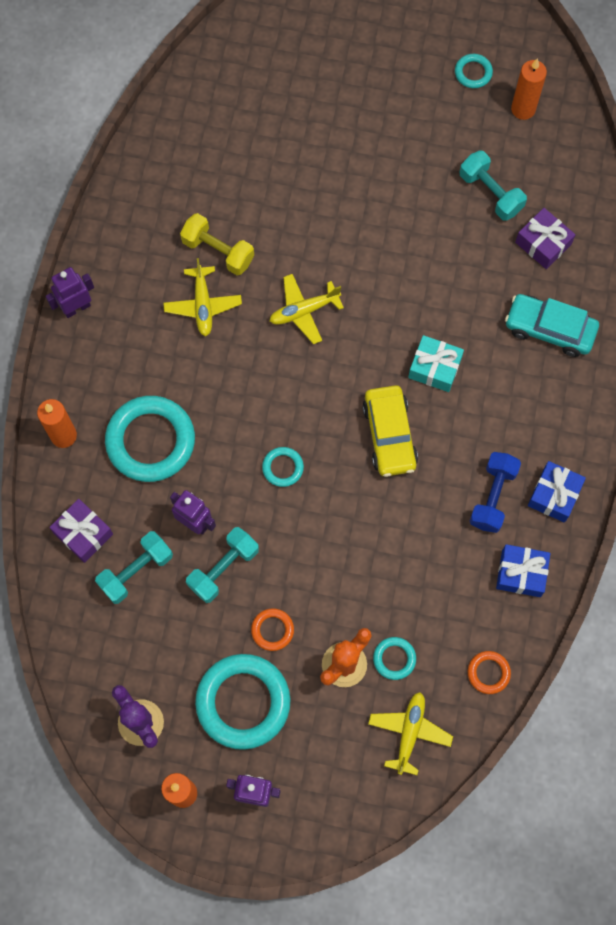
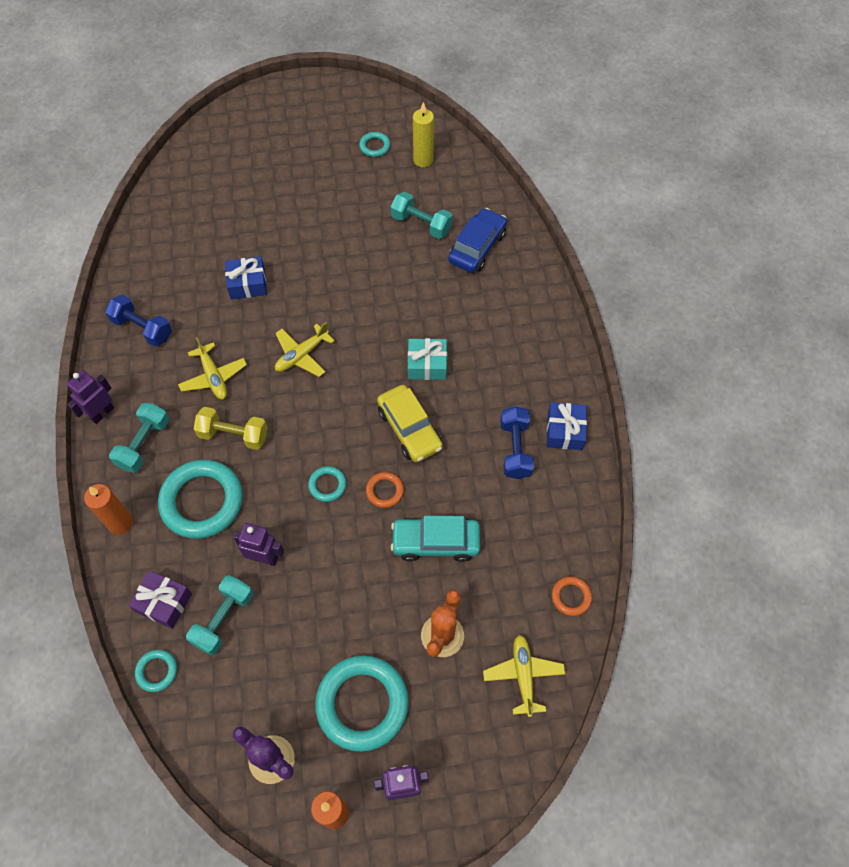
camera: 20 degrees left, 10 degrees down
(144, 222) = (142, 328): none -> blue dumbbell
(218, 251) = (213, 332): yellow dumbbell -> yellow dumbbell (233, 435)
(223, 568) = (303, 589): turquoise dumbbell -> turquoise dumbbell (144, 444)
(272, 630) = (367, 628): orange ring -> orange ring (385, 491)
(394, 659) = (484, 614): turquoise ring -> turquoise ring (157, 671)
(521, 573) = (564, 503): blue gift -> blue gift (247, 284)
(523, 109) = (423, 160): orange candle -> yellow candle
(543, 243) = (477, 247): purple gift -> blue car
(549, 329) = (508, 307): turquoise car -> turquoise car (435, 542)

